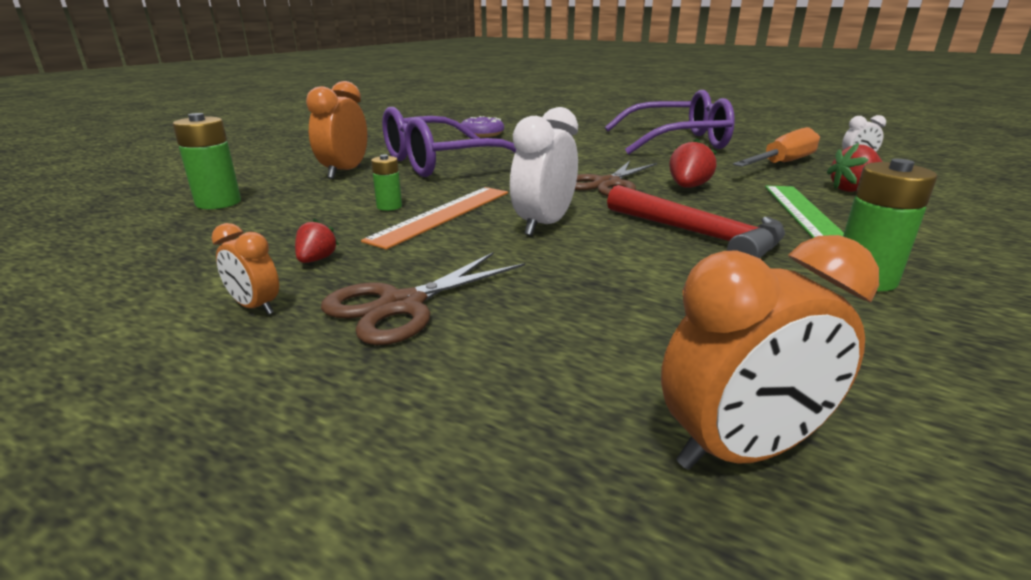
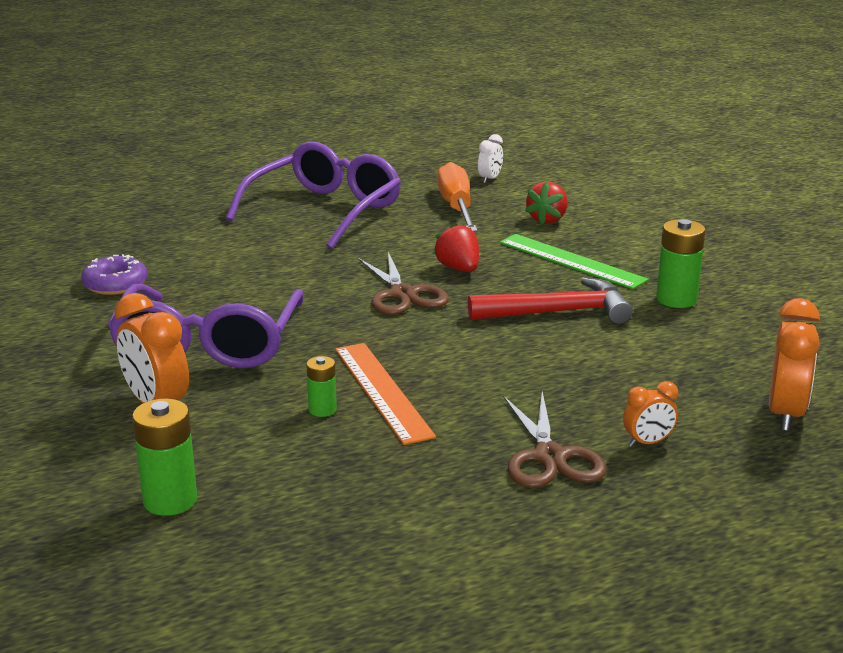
camera: 55 degrees left, 0 degrees up
(256, 307) = (489, 515): orange clock -> orange clock (648, 442)
(316, 260) = (420, 473): red strawberry -> none
(544, 225) = (466, 358): white clock -> none

